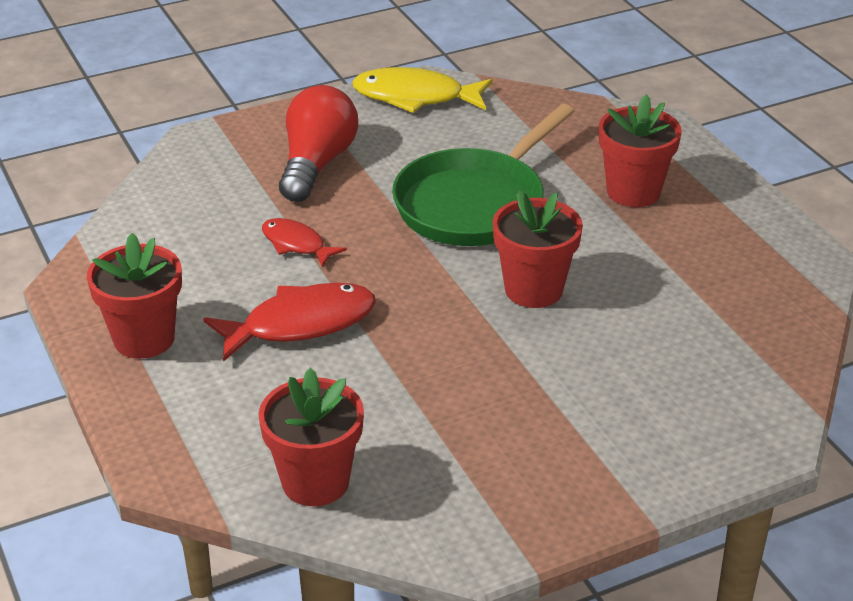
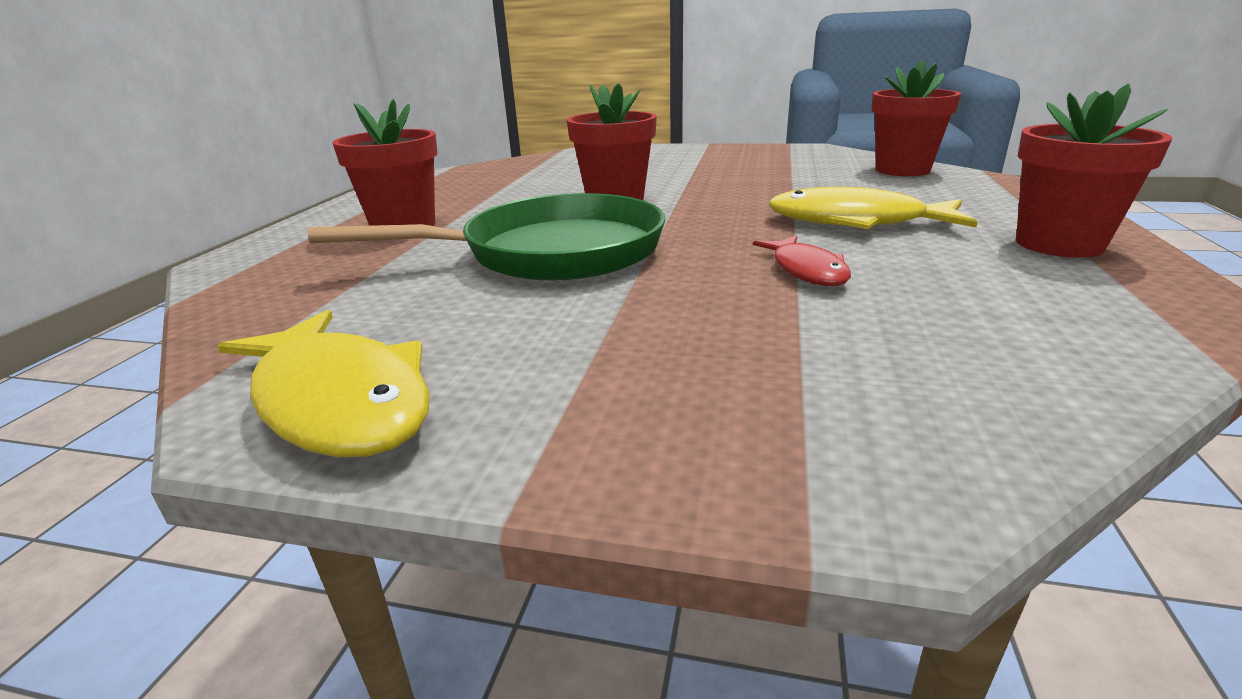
camera: 140 degrees left, 10 degrees down
(300, 324) = (856, 222): red fish -> yellow fish
(316, 164) = (675, 347): red light bulb -> none

